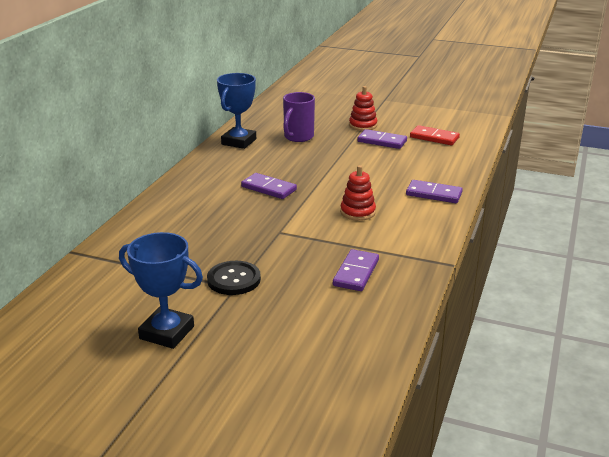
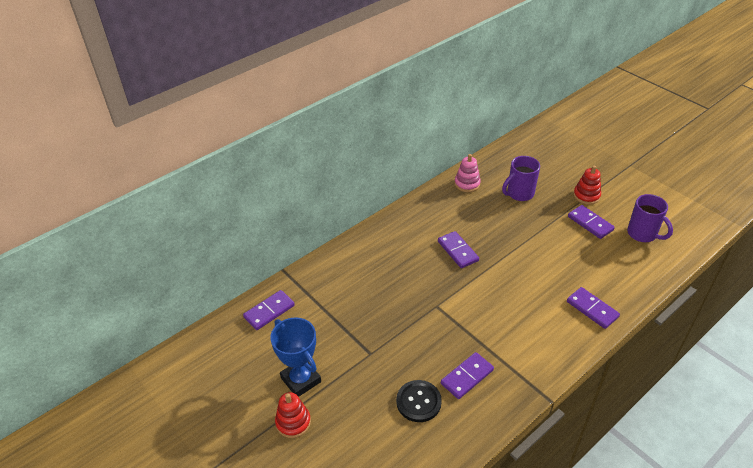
camera: 30 degrees right, 15 degrees up
(80, 289) = (269, 311): none -> purple domino
(234, 279) = (373, 345): black button -> black button (418, 402)
(239, 142) = (467, 184): blue trophy -> pink stacking toy
(357, 212) = (512, 307): red stacking toy -> red stacking toy (293, 422)
(434, 138) = (643, 234): red domino -> purple mug

